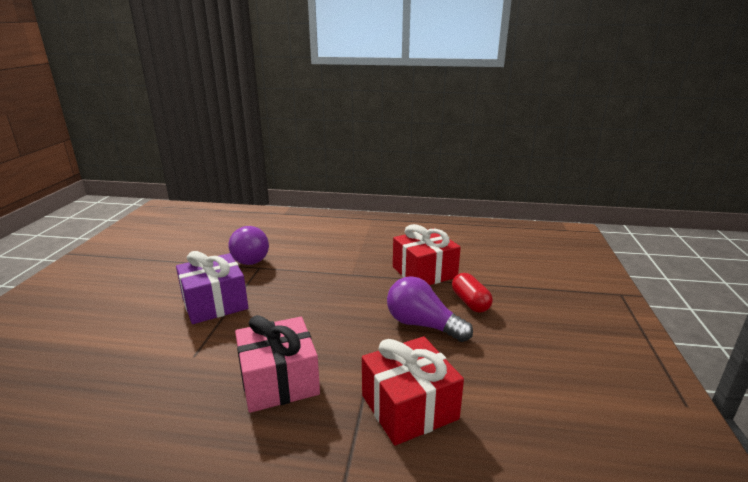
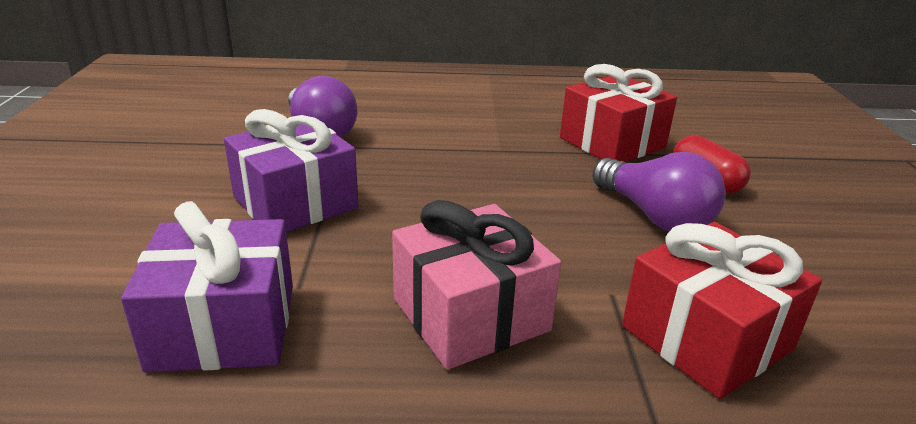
camera: 10 degrees left, 5 degrees up
(144, 376) = (224, 326): none -> purple gift
(422, 325) = (654, 216): purple light bulb -> purple light bulb turned 150 degrees counterclockwise

